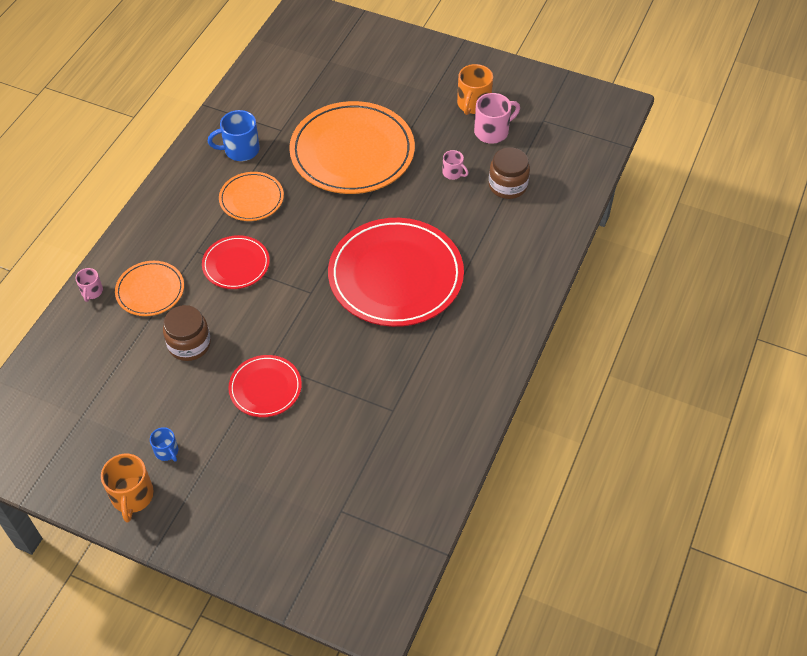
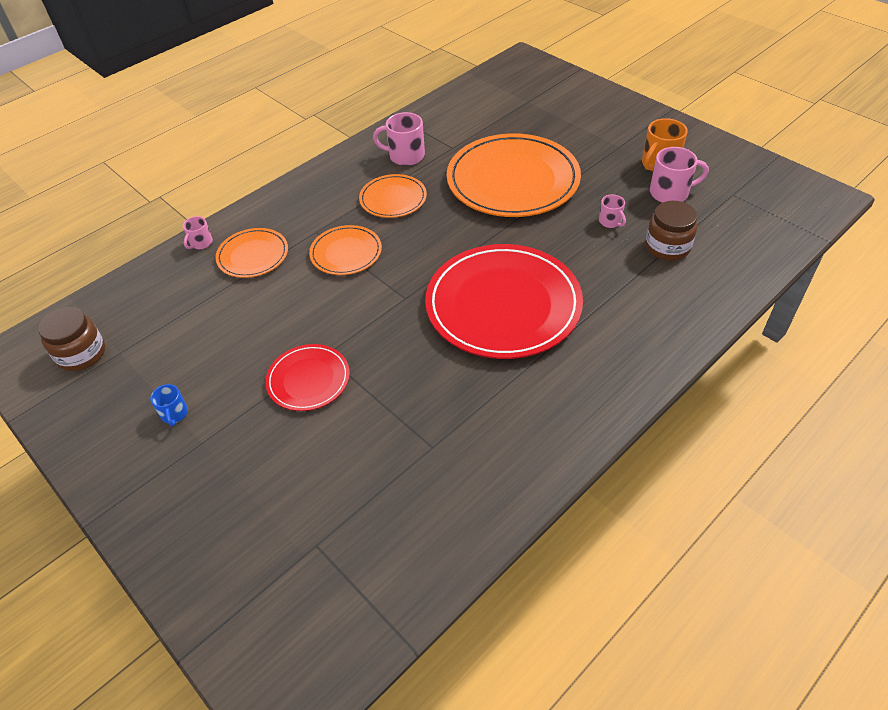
camera: 25 degrees right, 5 degrees down
(132, 496) = (113, 450): orange mug -> none
(189, 344) = (259, 314): brown jar -> brown jar (81, 354)
(236, 264) = (346, 253): red plate -> orange plate
(240, 150) = (405, 156): blue mug -> pink mug

